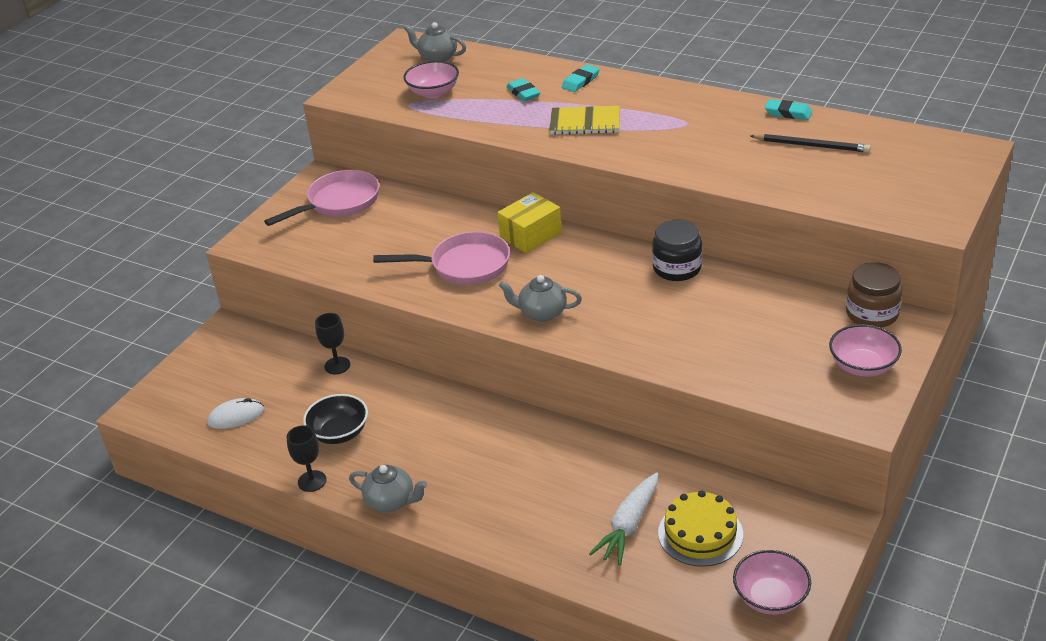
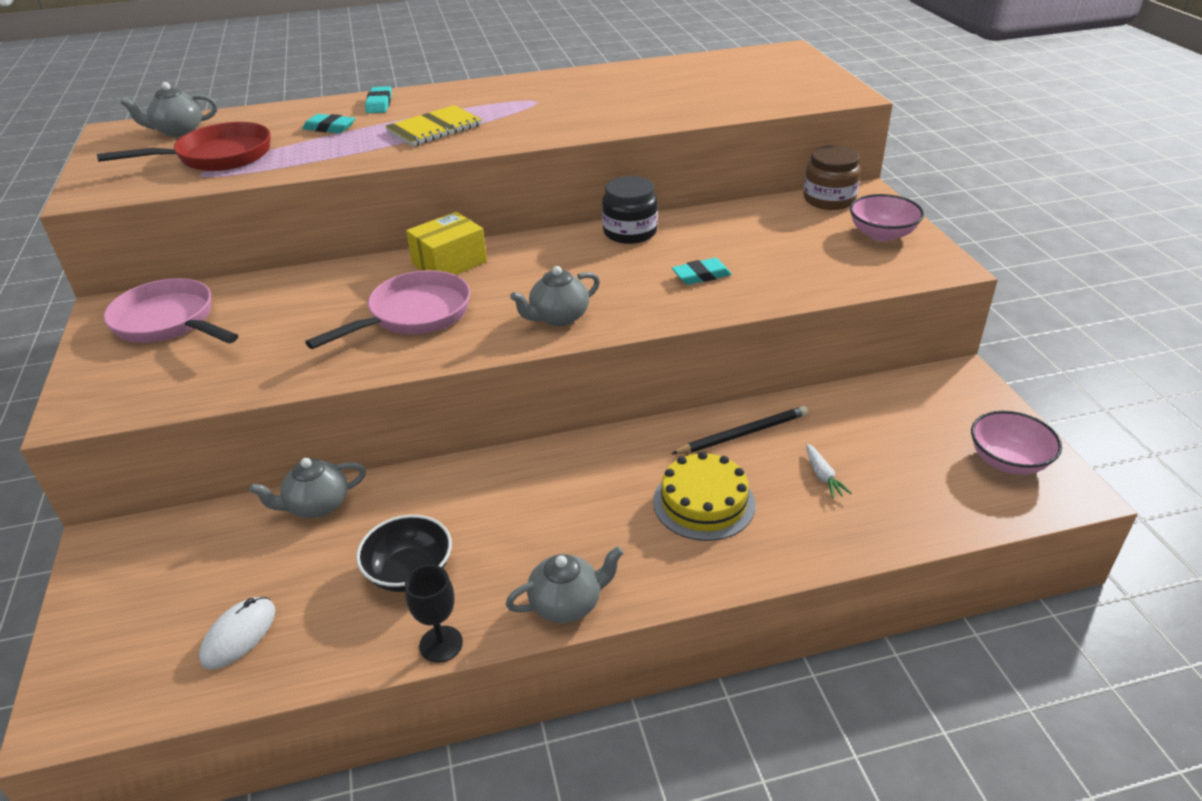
camera: 45 degrees left, 0 degrees up
(337, 365) = (317, 505): black goblet -> grey teapot
(339, 203) = (169, 322): pink pan -> pink pan turned 60 degrees counterclockwise
(433, 92) = (217, 157): pink bowl -> red pan
(530, 235) = (449, 263): yellow box -> yellow box turned 45 degrees clockwise
(629, 525) = (823, 476): white carrot -> white carrot, size x0.53
(700, 533) = (885, 446): yellow cake -> yellow cake (704, 503)
(788, 113) = (611, 70): turquoise eraser -> turquoise eraser (701, 275)
(811, 146) = (668, 83): black pencil -> black pencil (743, 434)

